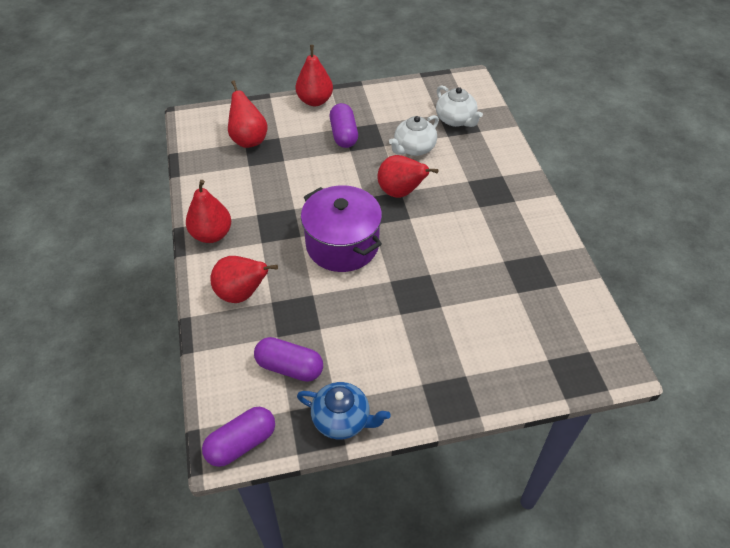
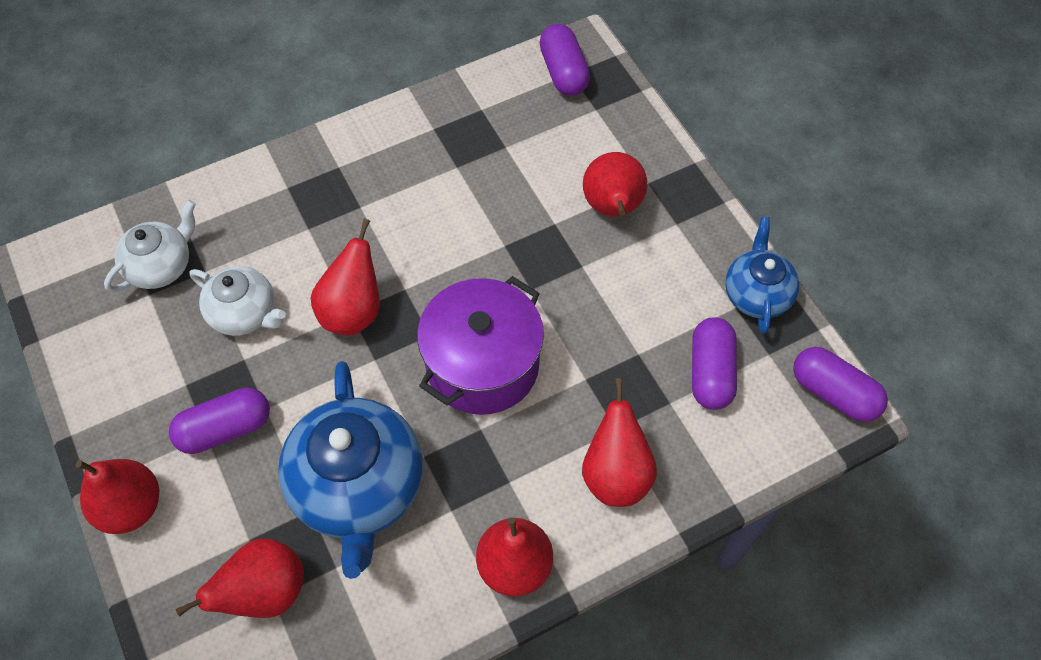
camera: 105 degrees left, 10 degrees up
(287, 179) = (358, 488): none -> blue teapot
(446, 345) = (612, 208): none -> red pear
(590, 346) = (563, 72): none -> purple capsule

